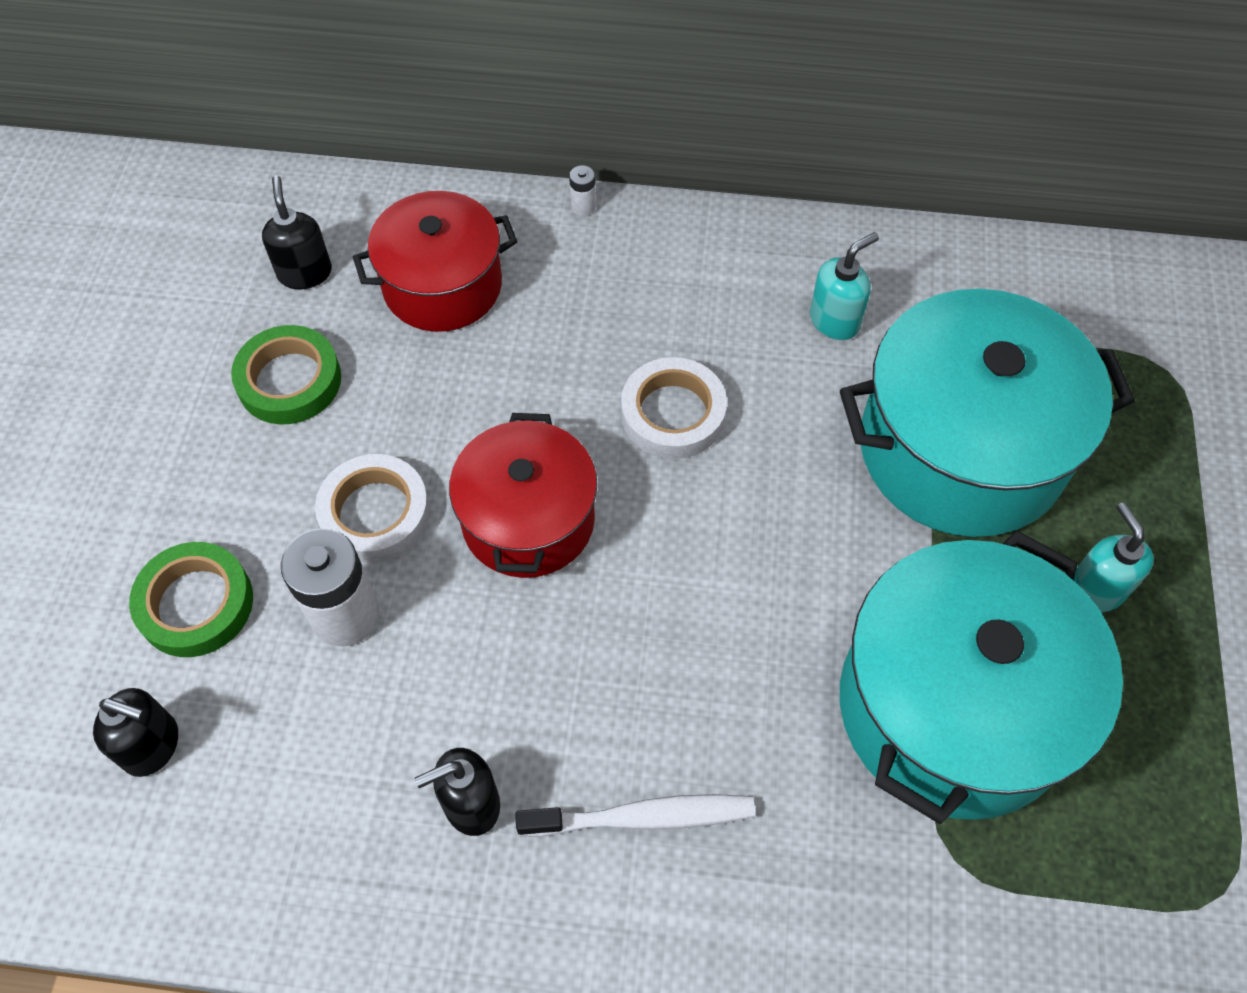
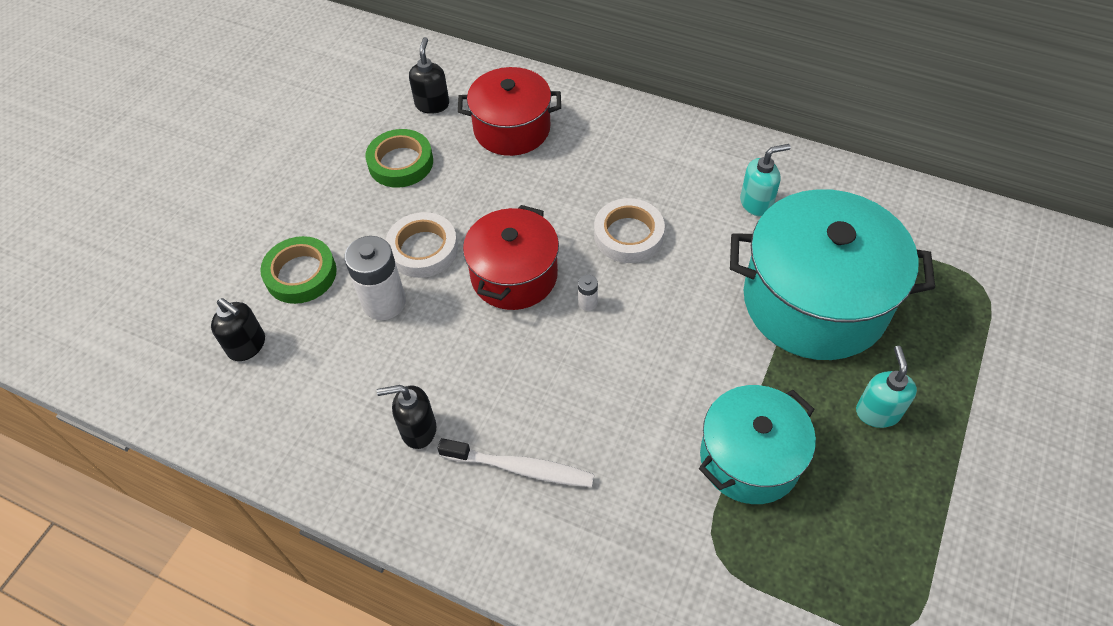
camera: 20 degrees right, 5 degrees down
(583, 206) = (616, 101): white battery -> white battery (587, 303)
(952, 706) = (749, 458): turquoise pot -> turquoise pot, size x0.62

